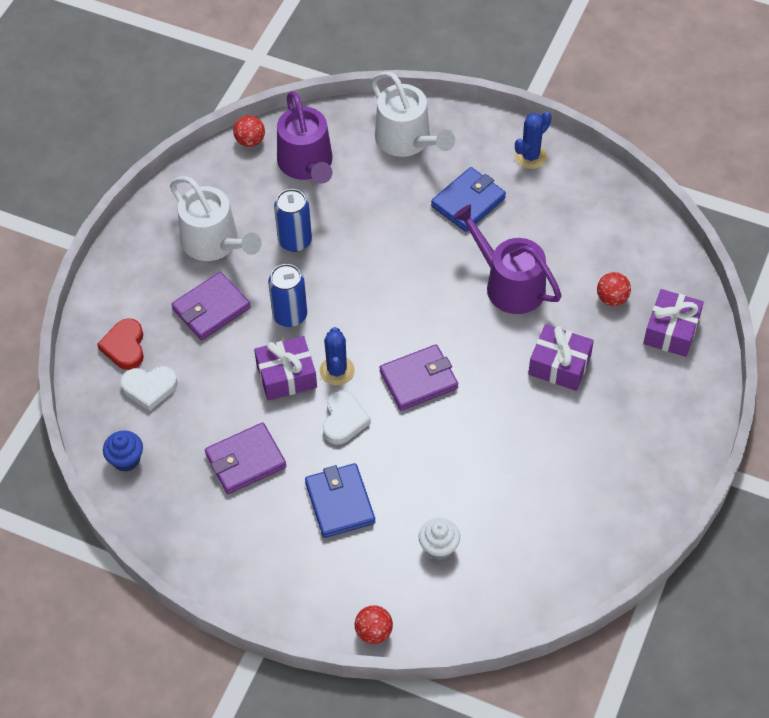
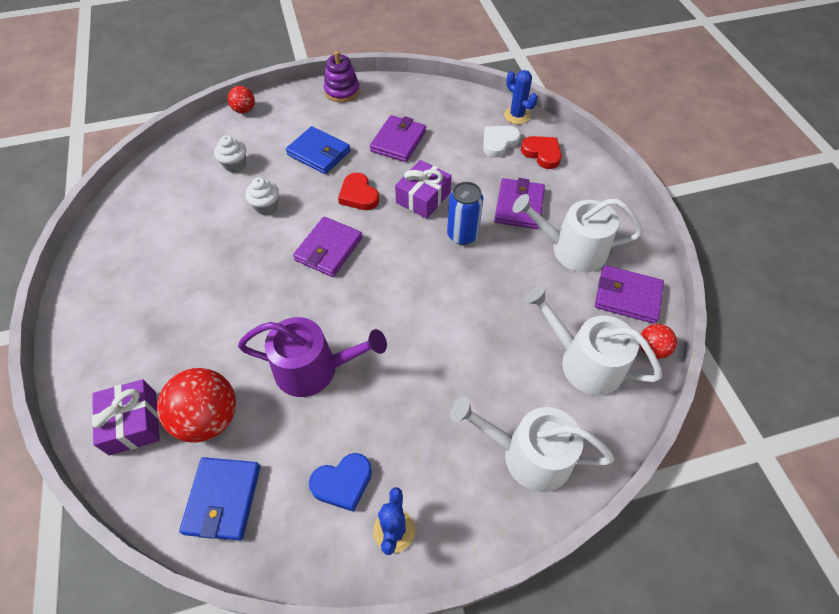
camera: 140 degrees right, 0 degrees up
(126, 460) = (467, 105): blue cupcake -> none
(219, 182) = (627, 296): none -> purple wallet
(238, 583) = (342, 91): none -> purple stacking toy
(295, 241) = (518, 289): blue can -> none
(307, 164) = (584, 362): purple watering can -> white watering can
(337, 371) = (392, 220): blue cactus -> blue cactus (517, 115)
(344, 420) = (358, 195): white heart -> red heart
(442, 467) = (266, 206): none -> white cupcake
(468, 202) = (413, 426): blue wallet -> blue wallet (223, 499)
(543, 200) = (343, 483): none -> blue heart
(559, 365) = (223, 327): purple gift -> none
(612, 298) = (209, 418): red ball -> red ball, size x1.89

